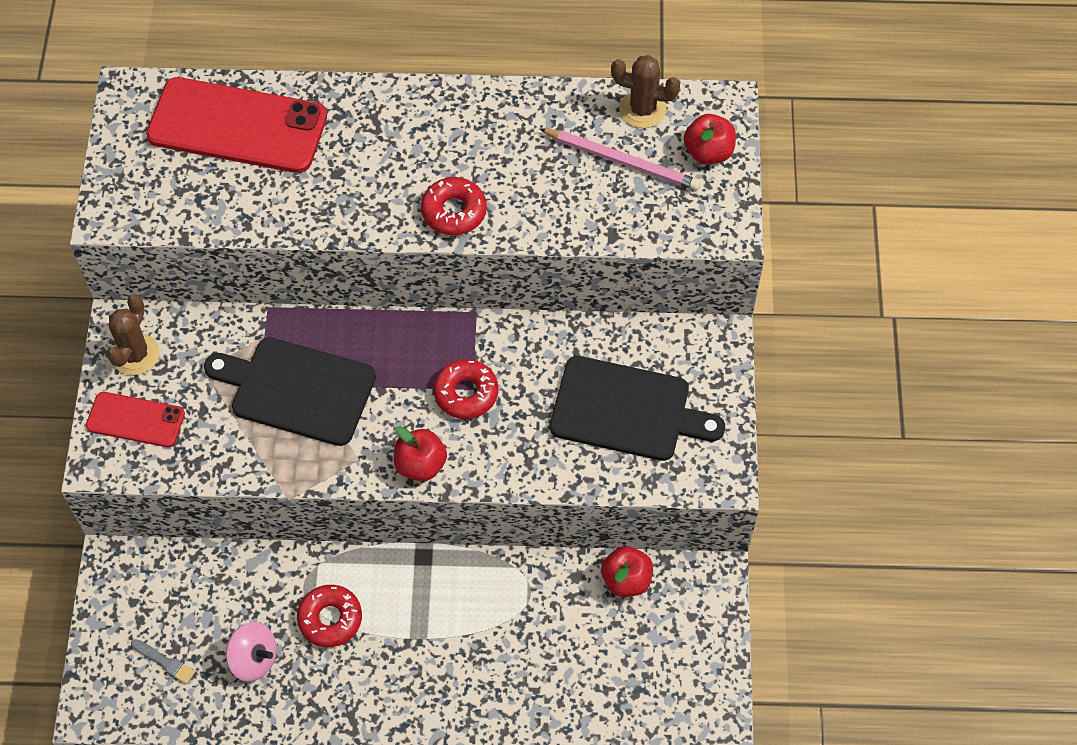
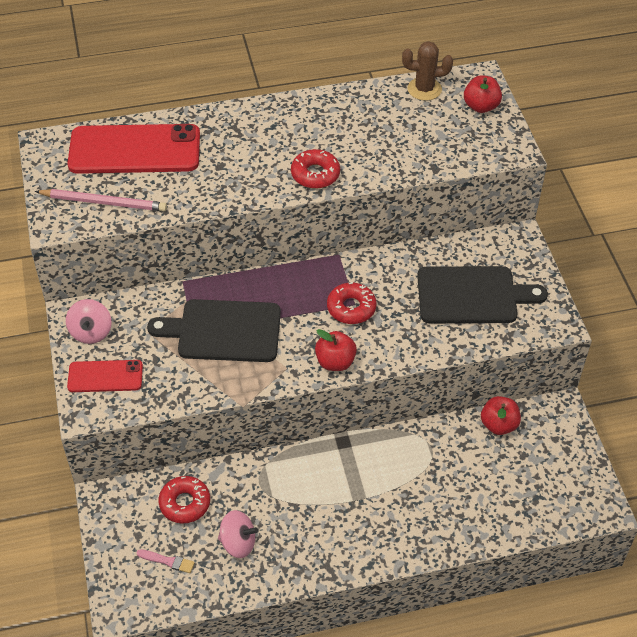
camera: 15 degrees left, 10 degrees down
(136, 354) = (91, 332): brown cactus -> pink spinning top
(165, 662) = (167, 561): grey brush -> pink brush
(330, 619) = (287, 501): red donut -> red donut (185, 503)
(622, 161) = (423, 122): pink pencil -> pink pencil (104, 202)

